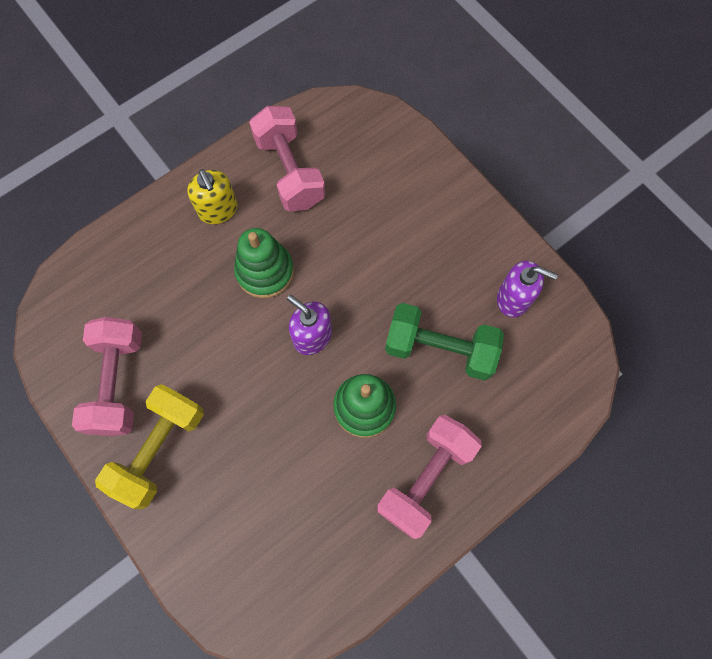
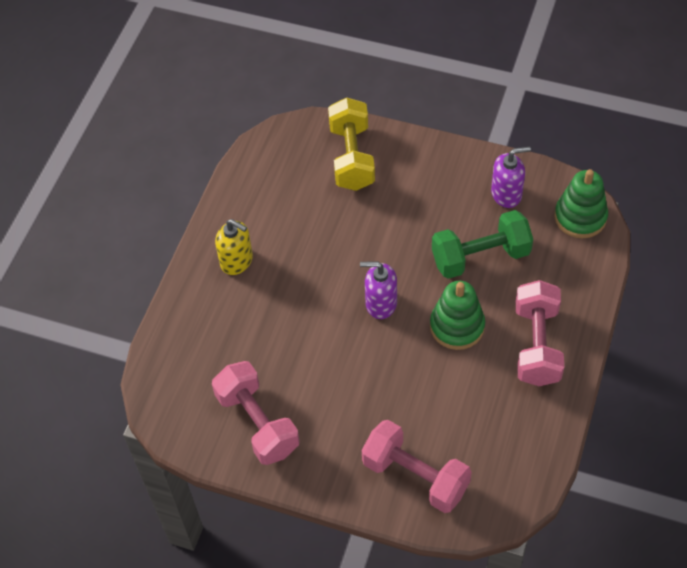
camera: 30 degrees left, 15 degrees down
(159, 449) = (328, 447): yellow dumbbell -> yellow dumbbell (352, 157)
(265, 271) = (309, 281): green stacking toy -> green stacking toy (580, 217)
(289, 171) = (271, 203): pink dumbbell -> pink dumbbell (415, 476)

